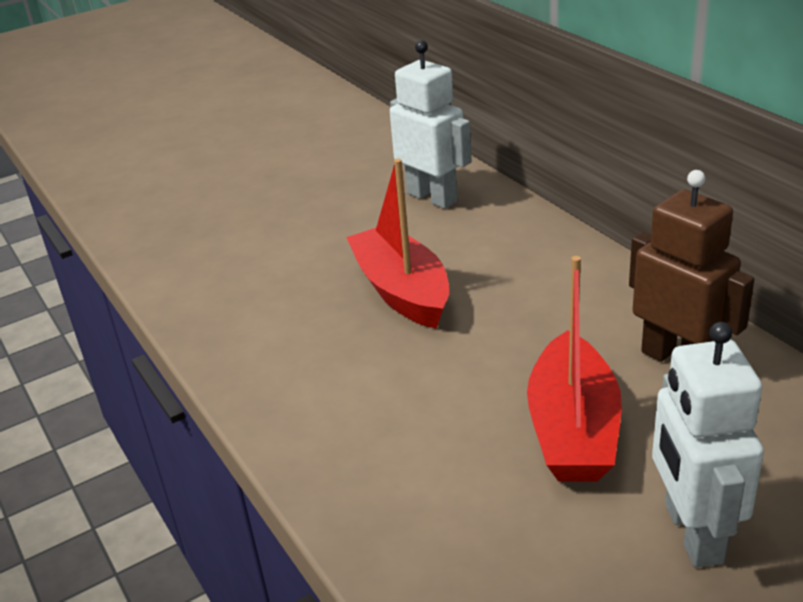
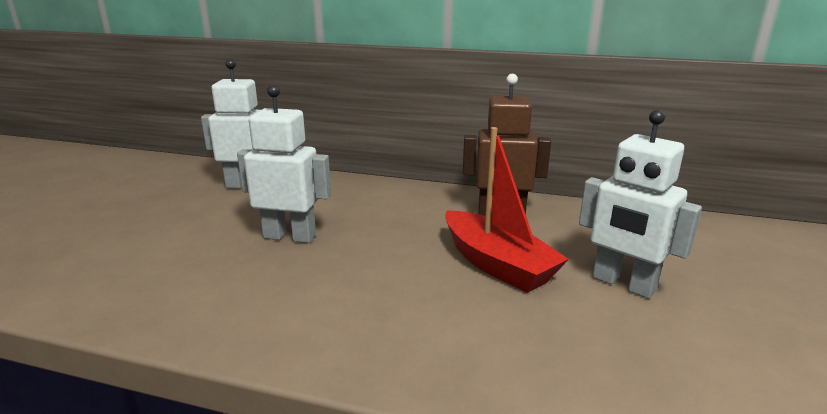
camera: 45 degrees left, 10 degrees down
(402, 291) = (290, 236): red boat -> white robot

